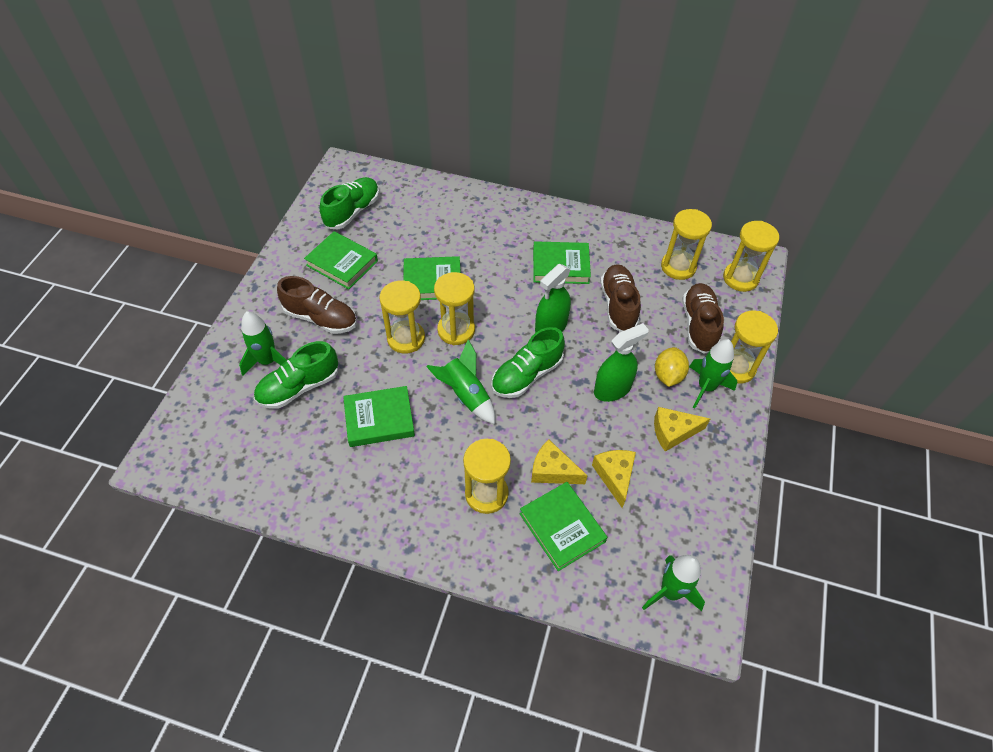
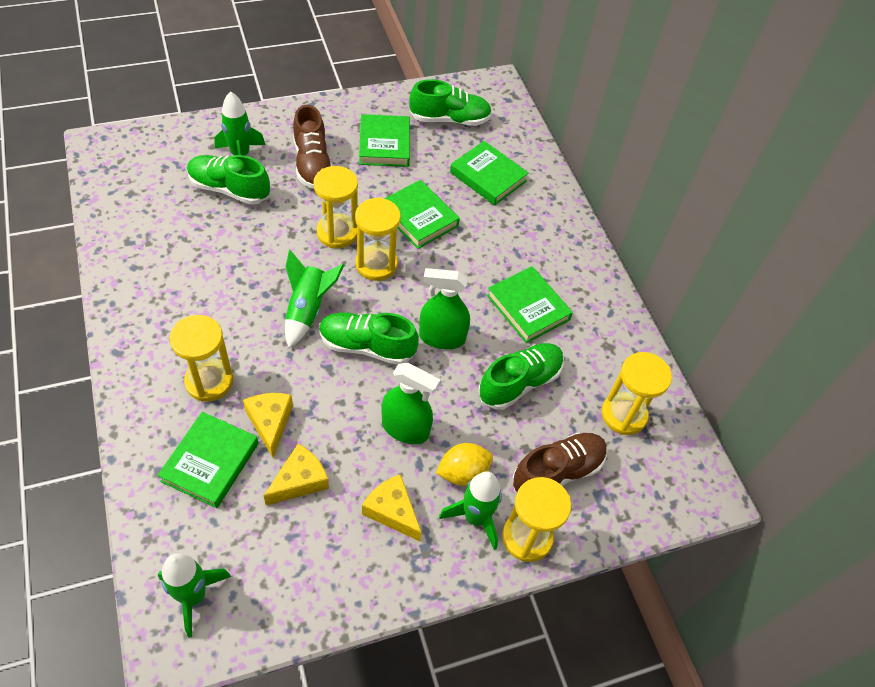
camera: 50 degrees right, 0 degrees up
(379, 419) = (235, 261): green book -> green book (488, 177)
(618, 305) = (519, 383): brown shoe -> green shoe
(740, 278) = (664, 486): yellow hourglass -> none

